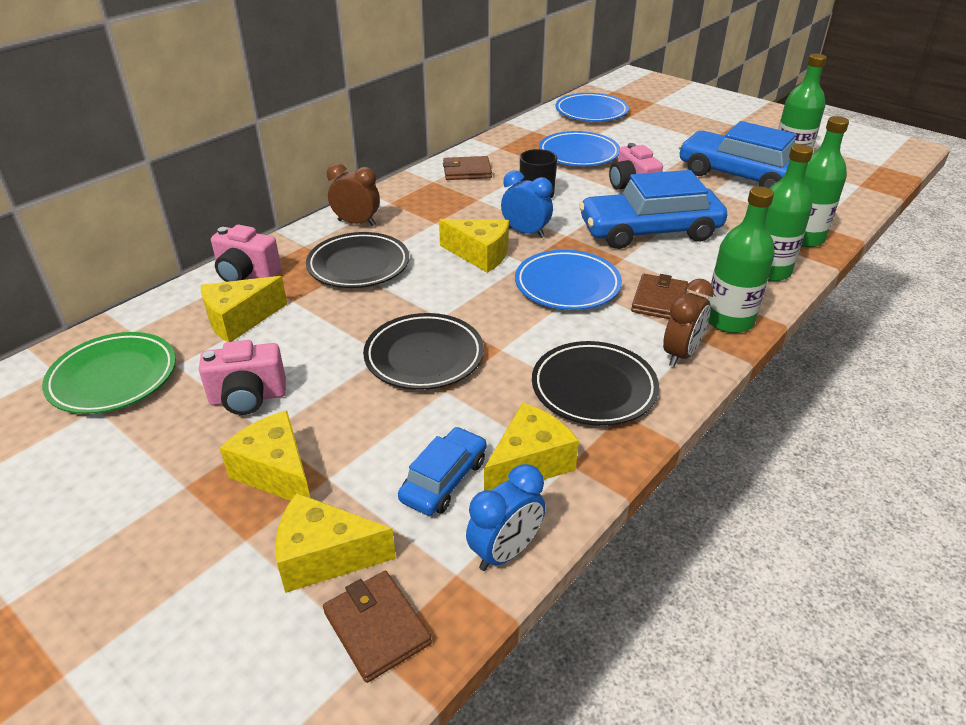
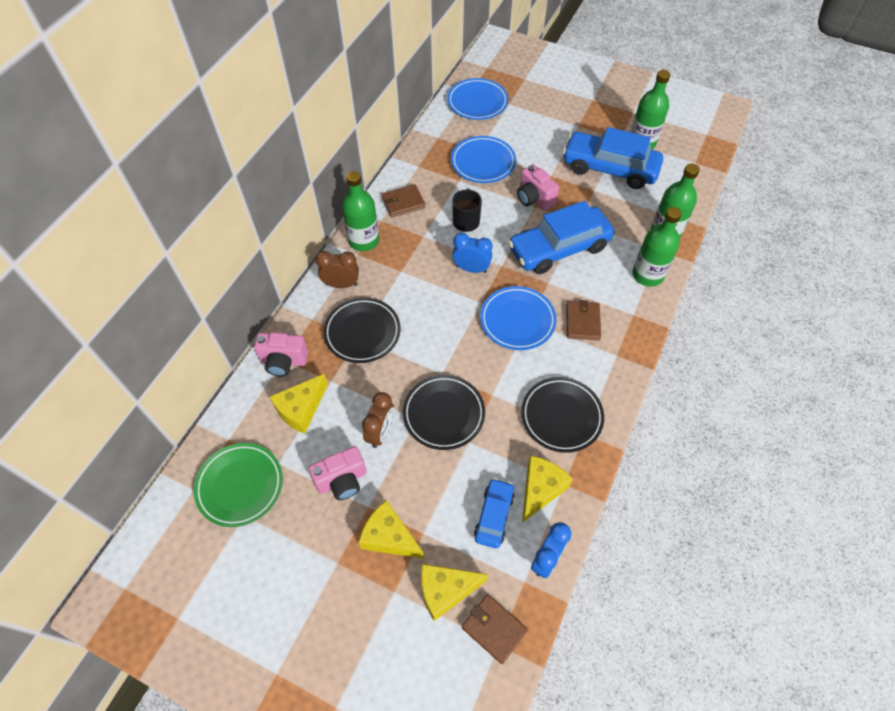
camera: 15 degrees left, 20 degrees up
(480, 255) = (446, 301): yellow cheese -> none
(681, 354) = (608, 372): brown clock -> brown clock (381, 432)
(729, 320) = (631, 332): green bottle -> green bottle (364, 240)

